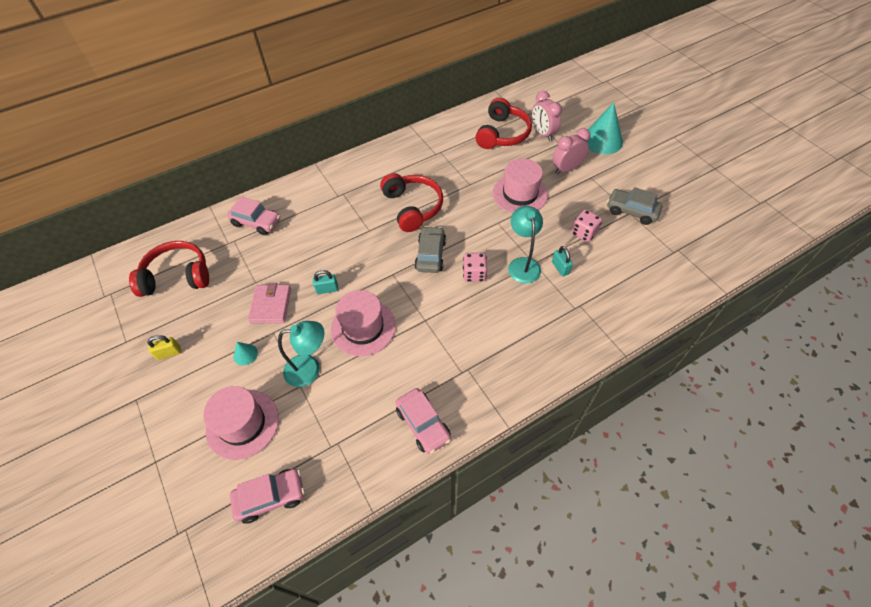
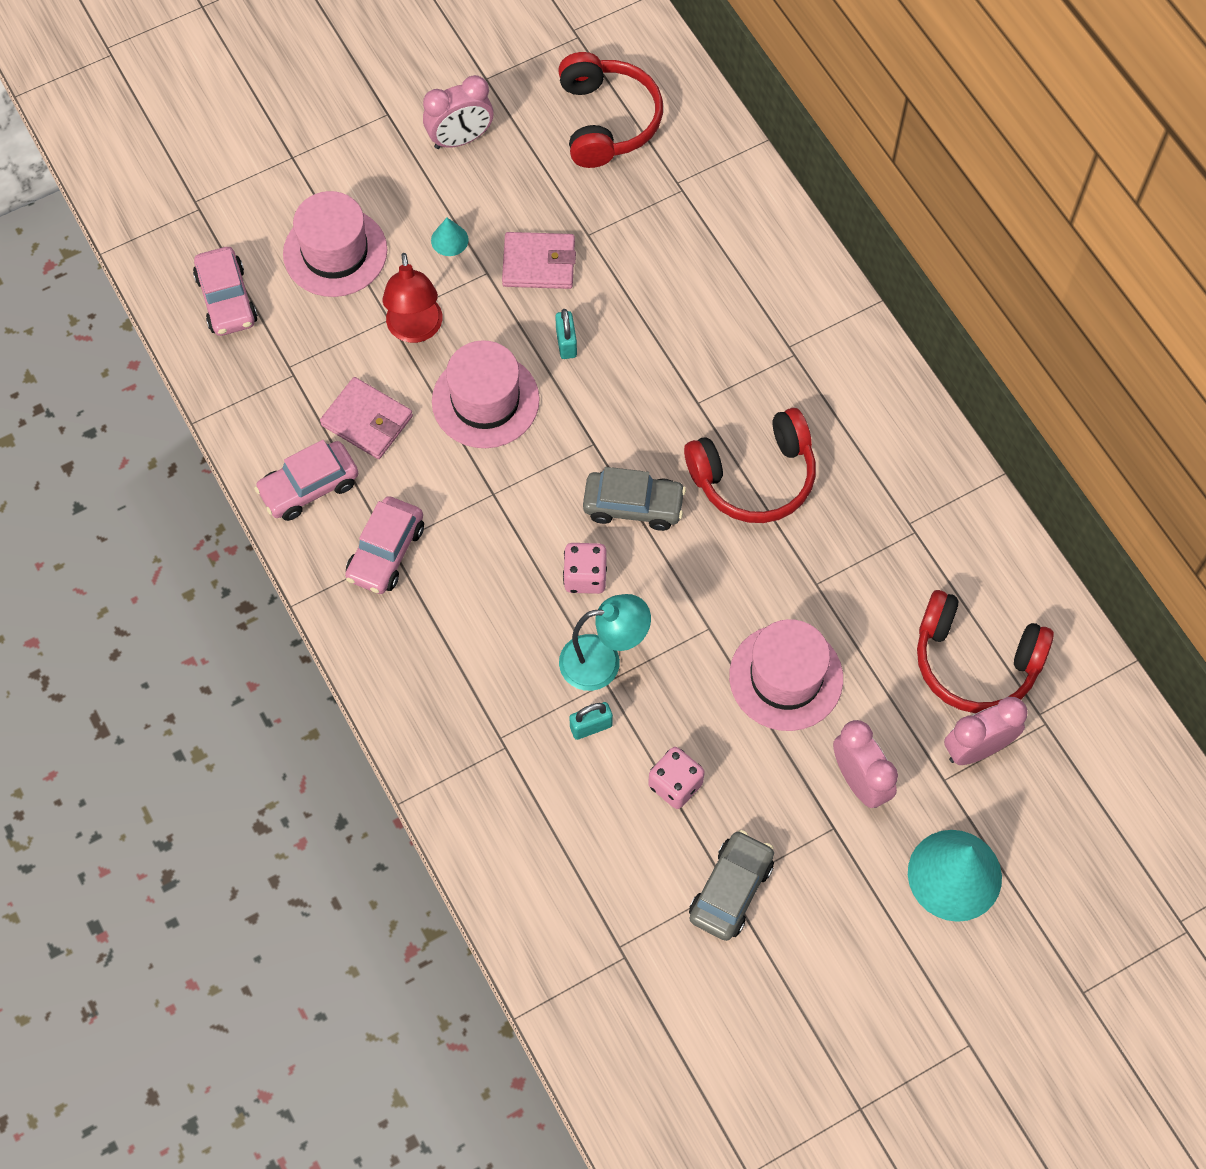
camera: 90 degrees right, 10 degrees up
(169, 353) = (460, 139): yellow padlock -> pink clock
(256, 222) = (724, 219): pink car -> pink car (385, 552)
(310, 369) = (415, 330): turquoise lamp -> red lamp
(375, 392) = (367, 421): none -> pink wallet

